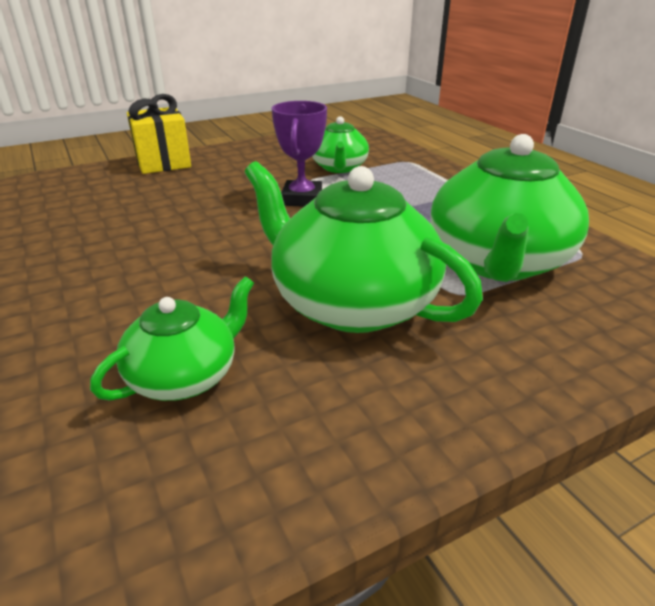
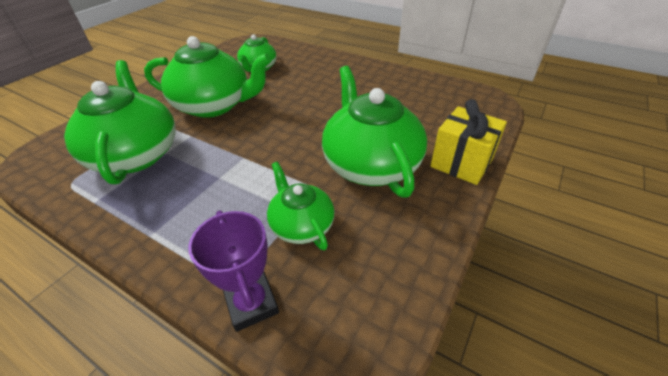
camera: 150 degrees right, 10 degrees up
(235, 180) = (370, 164): none -> green teapot
(302, 199) = (296, 163): purple trophy -> purple trophy (252, 304)

